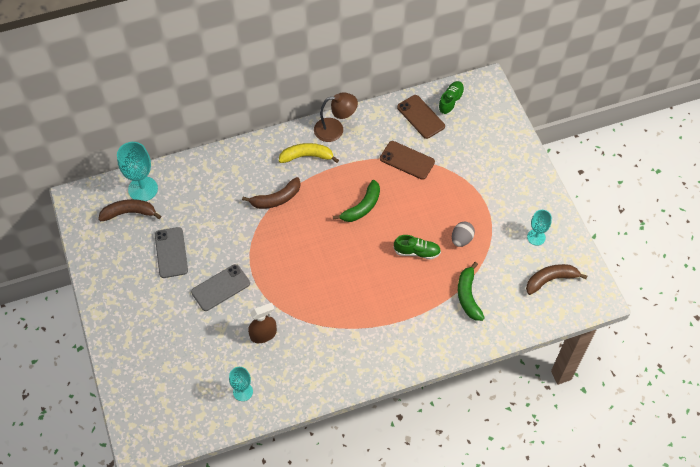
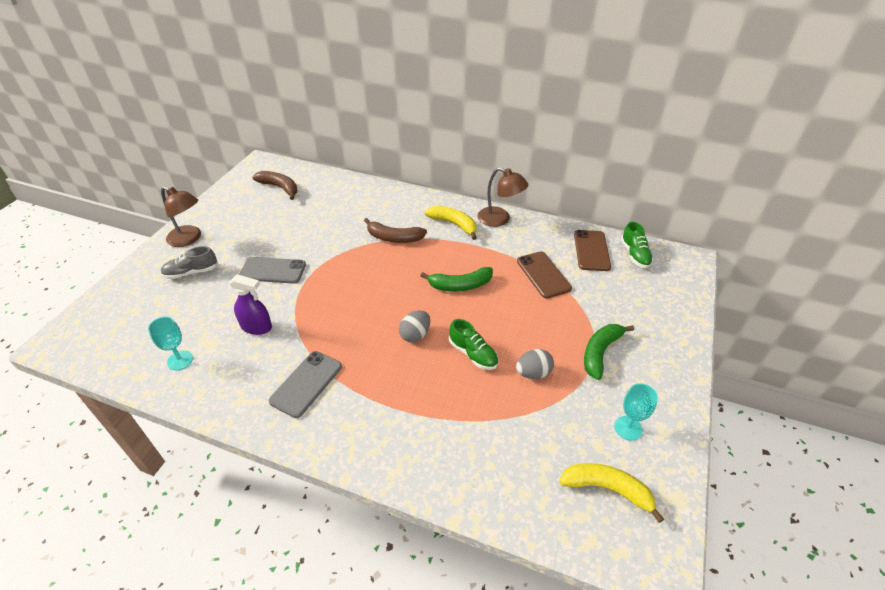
camera: 40 degrees right, 15 degrees down
(120, 309) = (189, 239): none -> brown lamp
(143, 189) = (308, 179): turquoise goblet -> none
(162, 332) = (191, 272): none -> grey shoe
(171, 252) = (272, 226): grey phone -> grey phone (306, 383)
(263, 334) = (256, 327): brown spray bottle -> purple spray bottle
(370, 264) = (415, 335): none -> grey egg
(450, 101) = (635, 254): green shoe -> green shoe turned 105 degrees clockwise
(468, 296) = (485, 433): green banana -> green banana (600, 352)
(550, 280) = (607, 489): brown banana -> yellow banana

